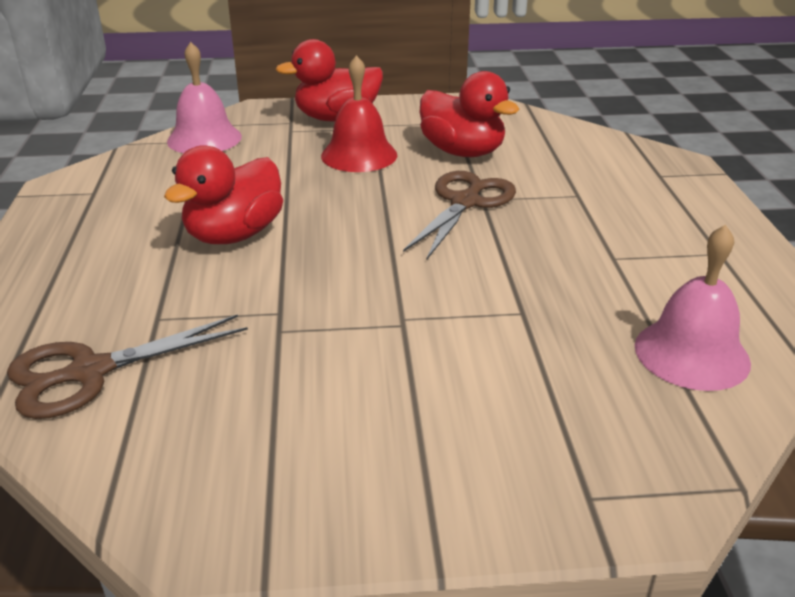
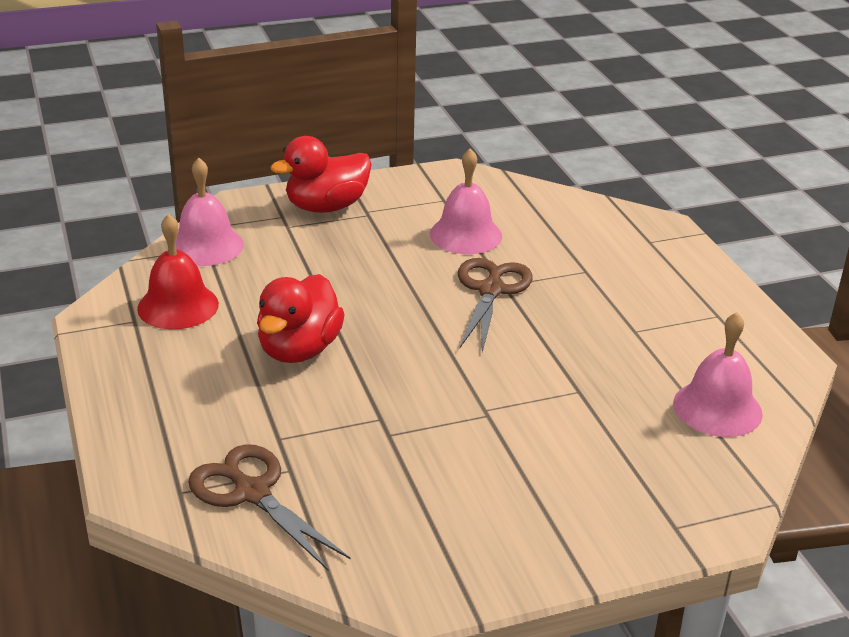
camera: 15 degrees left, 0 degrees up
(89, 372) = (252, 493): brown scissors -> brown scissors turned 90 degrees clockwise
(359, 155) = (370, 249): red bell -> red bell (178, 306)
(462, 152) = (465, 235): red duck -> pink bell

